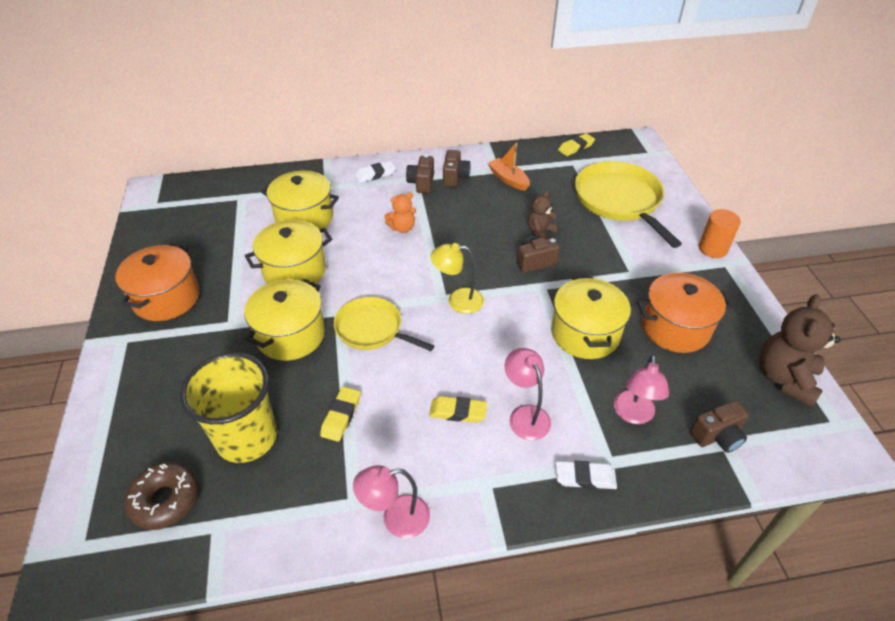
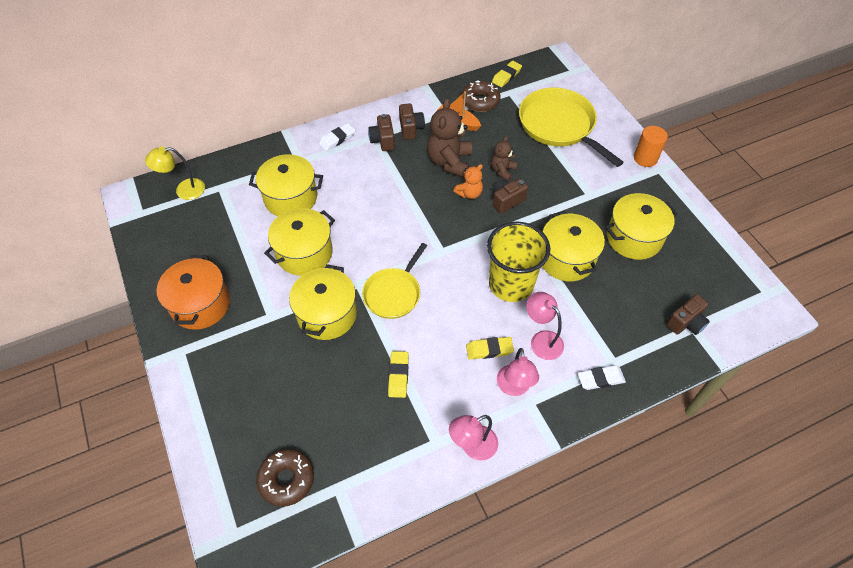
camera: 15 degrees left, 10 degrees up
(247, 437) = (329, 412): yellow cup -> yellow cup (511, 284)
(372, 329) = (393, 293): yellow pan -> yellow pan turned 75 degrees counterclockwise
(402, 228) = (383, 190): orange teddy bear -> orange teddy bear (469, 193)
(458, 300) = (455, 251): yellow lamp -> yellow lamp (184, 190)
(539, 165) = (480, 101): none -> brown donut
(633, 415) = (621, 320): pink lamp -> pink lamp (514, 387)
(675, 328) = (634, 238): orange pot -> yellow pot
(784, 378) = (723, 264): brown teddy bear -> brown teddy bear (449, 162)

